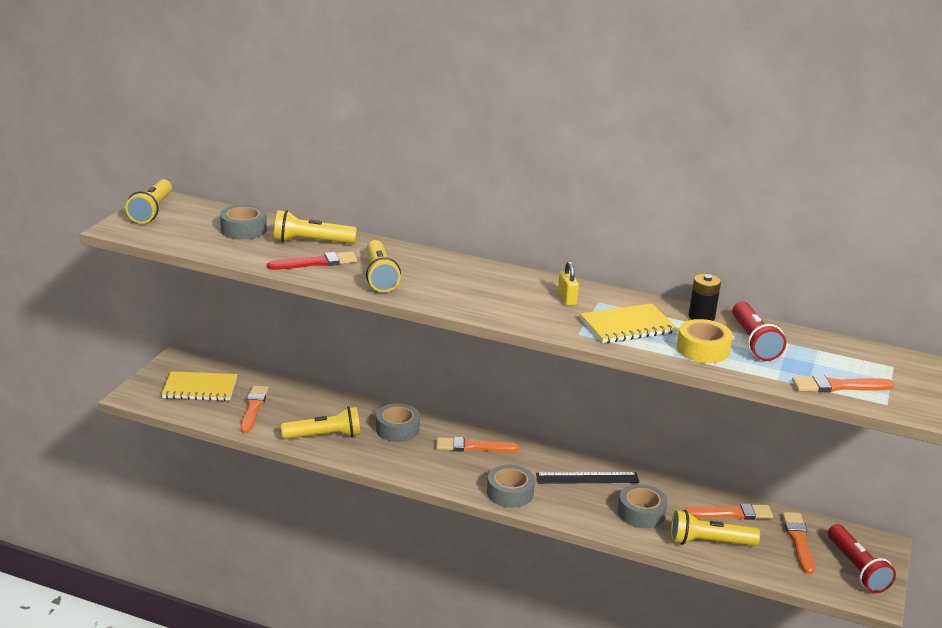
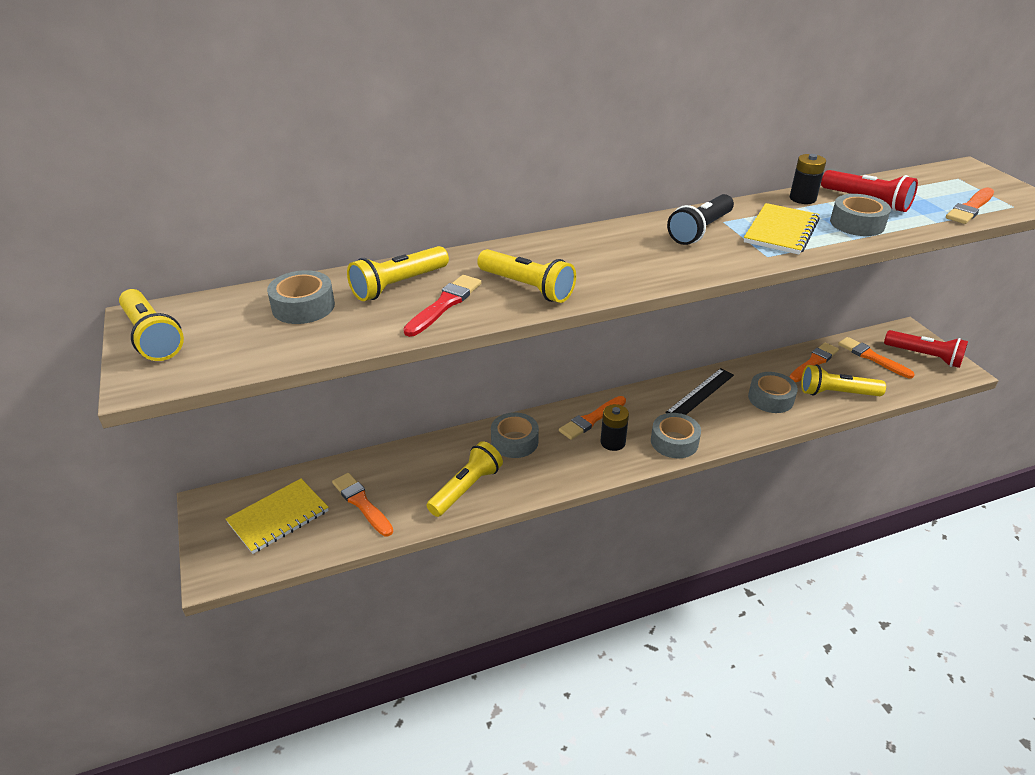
camera: 40 degrees left, 10 degrees up
(464, 468) = (612, 442): none -> black battery
(567, 299) = (700, 230): yellow padlock -> black flashlight
(703, 349) = (857, 223): yellow tape -> grey tape
(709, 542) = (836, 393): yellow flashlight -> yellow flashlight turned 45 degrees clockwise

